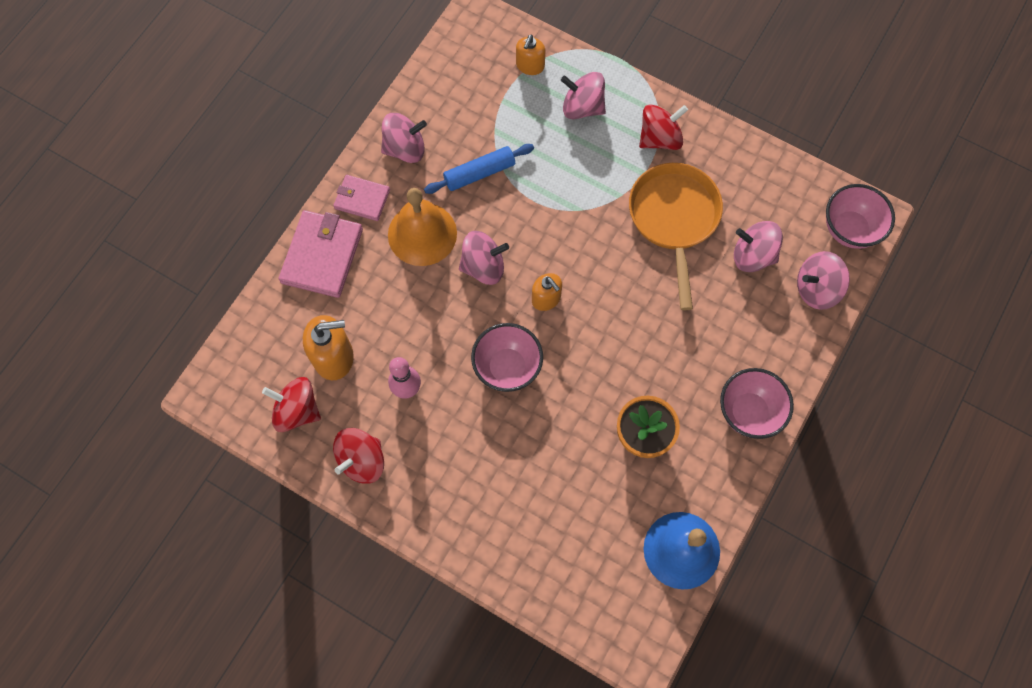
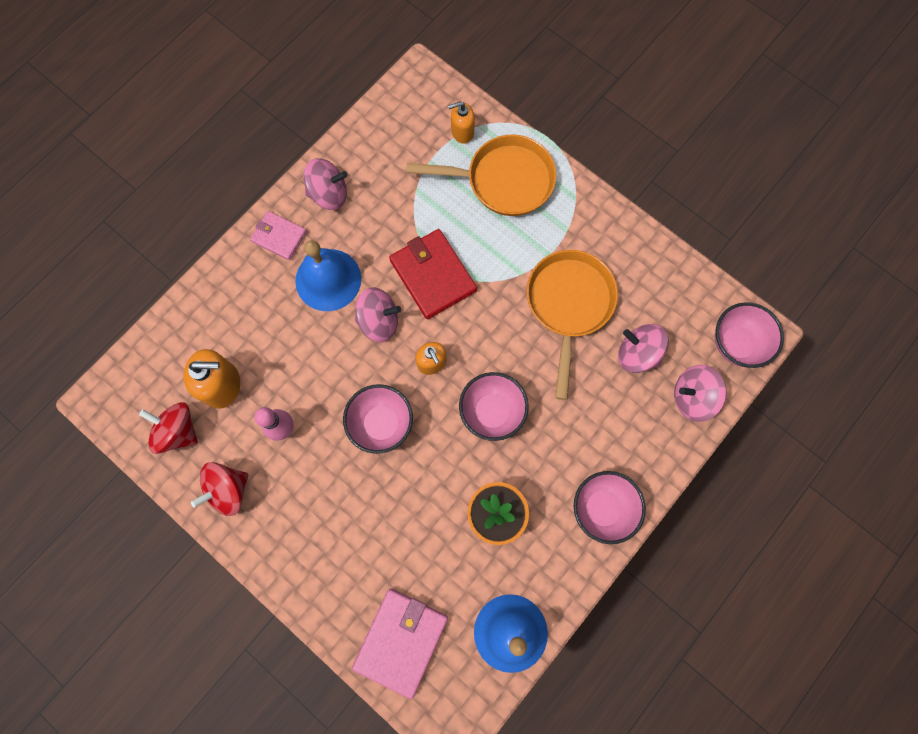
camera: 10 degrees right, 5 degrees up
(322, 255) = (231, 285): pink wallet -> pink wallet (401, 641)
(422, 234) = (328, 279): orange bell -> blue bell
(479, 173) = (393, 229): blue rolling pin -> none
(529, 212) = (433, 275): none -> red wallet
(530, 65) = (462, 132): orange soap dispenser -> orange soap dispenser turned 45 degrees clockwise
(582, 107) = (503, 180): pink spinning top -> orange pan
(617, 337) = (492, 412): none -> pink bowl
(659, 138) = (571, 223): red spinning top -> none

